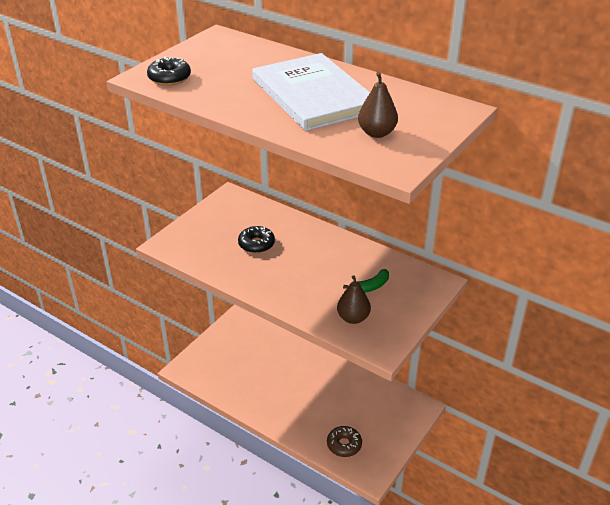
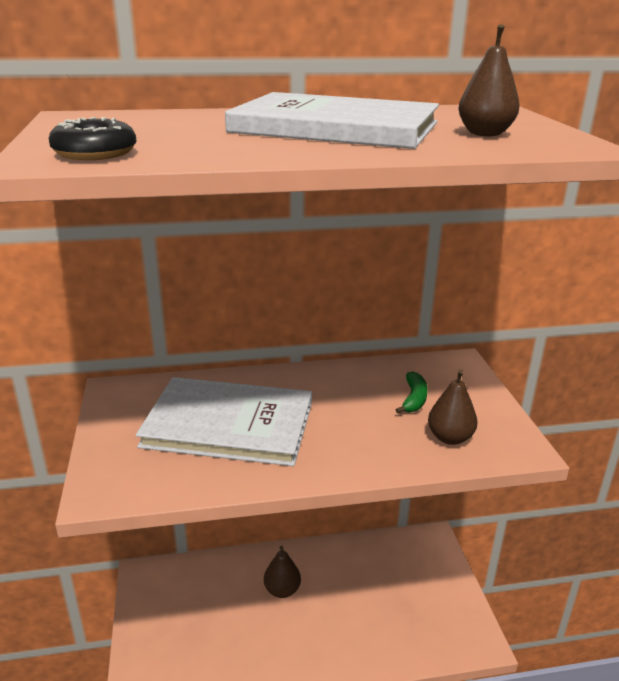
camera: 45 degrees left, 10 degrees down
(256, 244) = (229, 424): black donut -> white book
(297, 372) = (282, 590): none -> brown pear
(344, 445) = (420, 632): brown donut -> none

